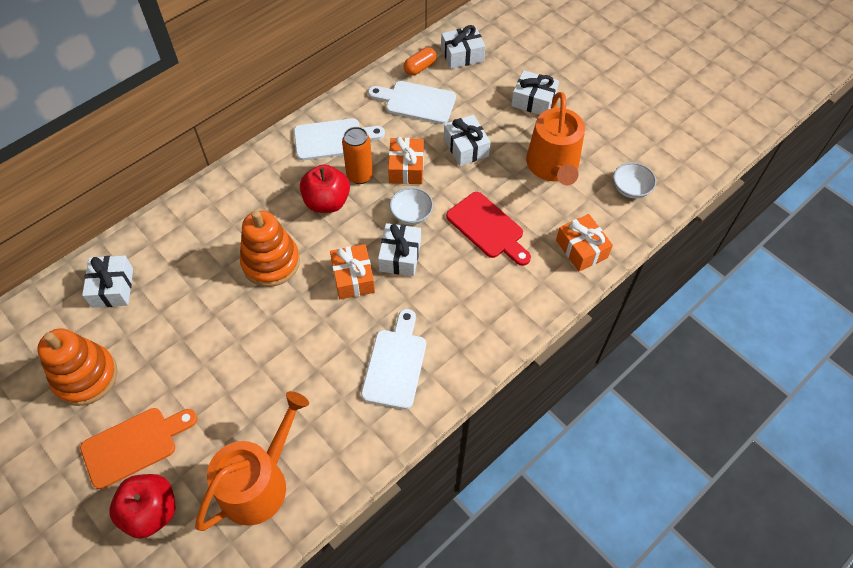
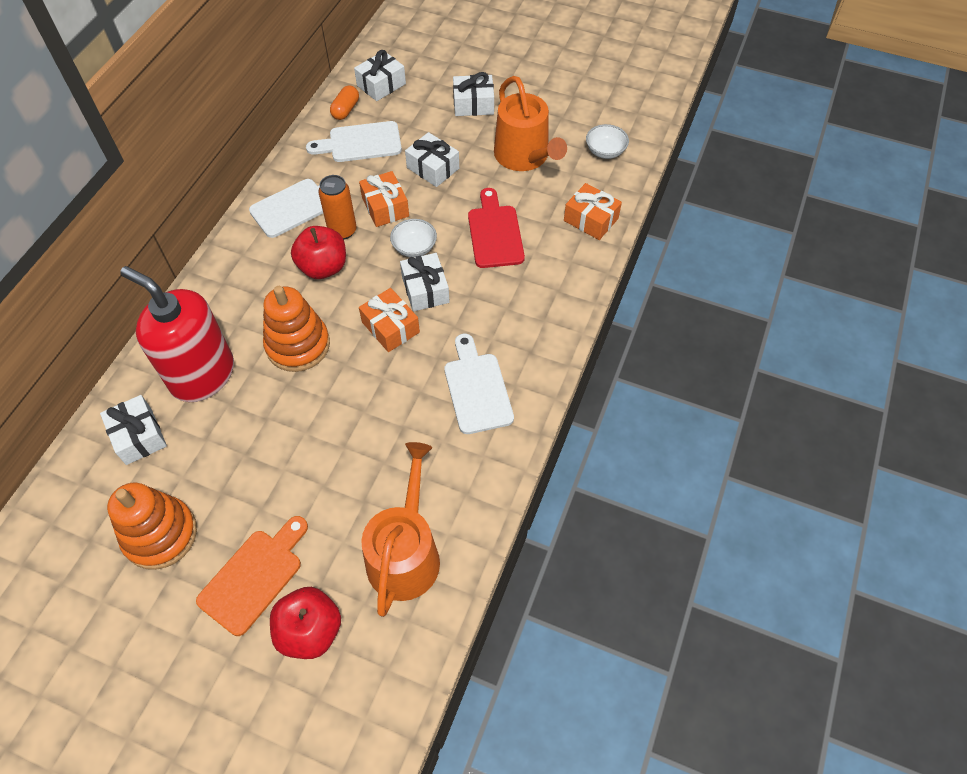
camera: 25 degrees left, 0 degrees up
(185, 256) = (202, 375): none -> red soap dispenser
(487, 228) = (495, 233): red cutting board -> red cutting board turned 120 degrees counterclockwise

